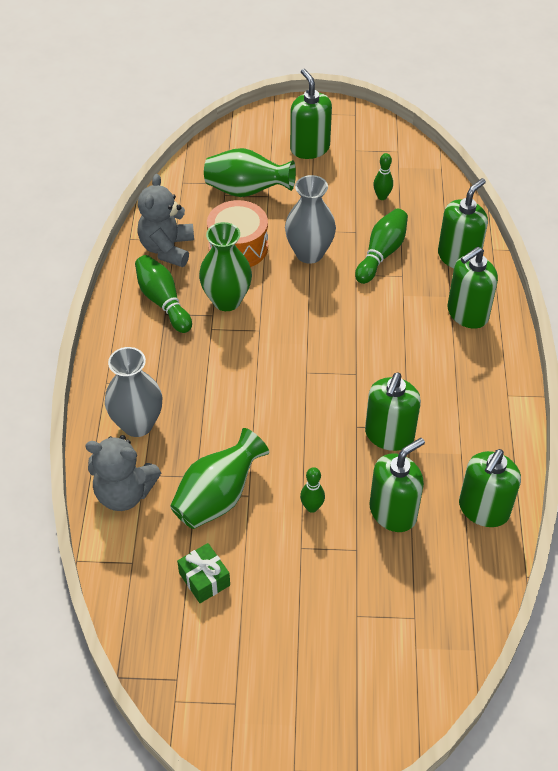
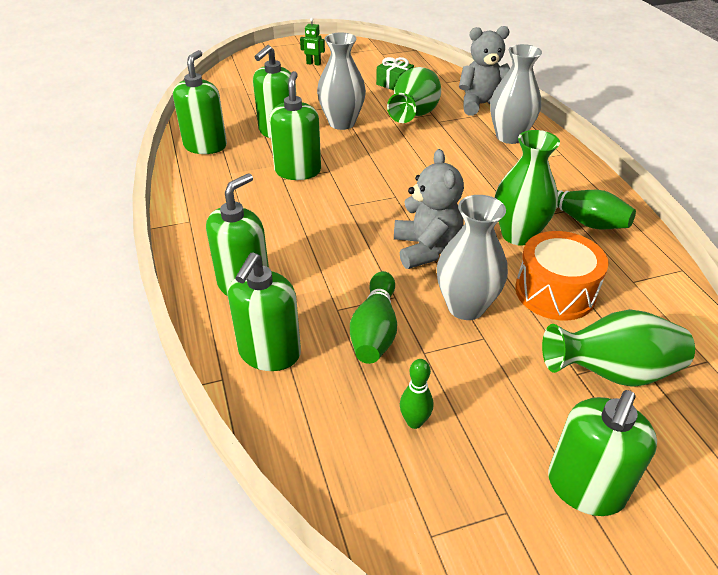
camera: 160 degrees right, 10 degrees down
(167, 248) = (630, 269): grey teddy bear -> grey teddy bear (426, 249)
(295, 680) = (313, 63): none -> green robot
(309, 148) = (585, 488): green soap dispenser -> green soap dispenser turned 75 degrees clockwise
(312, 507) = (342, 123): green bowling pin -> grey vase

